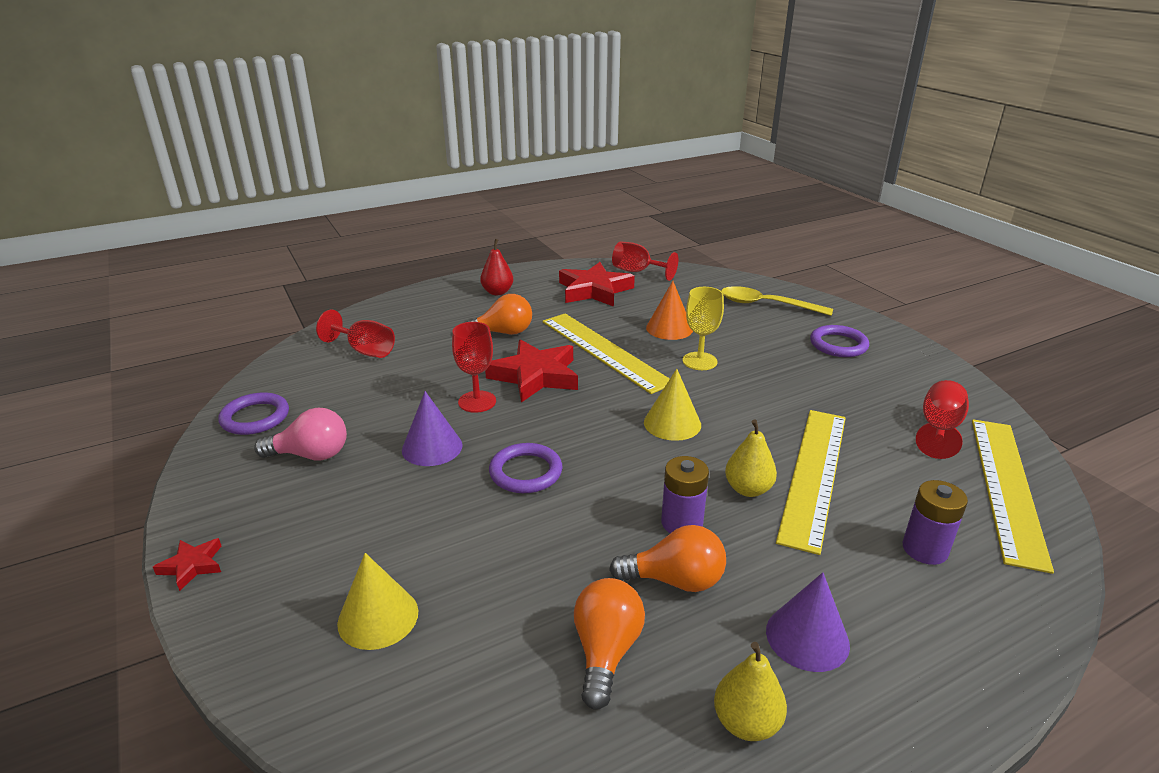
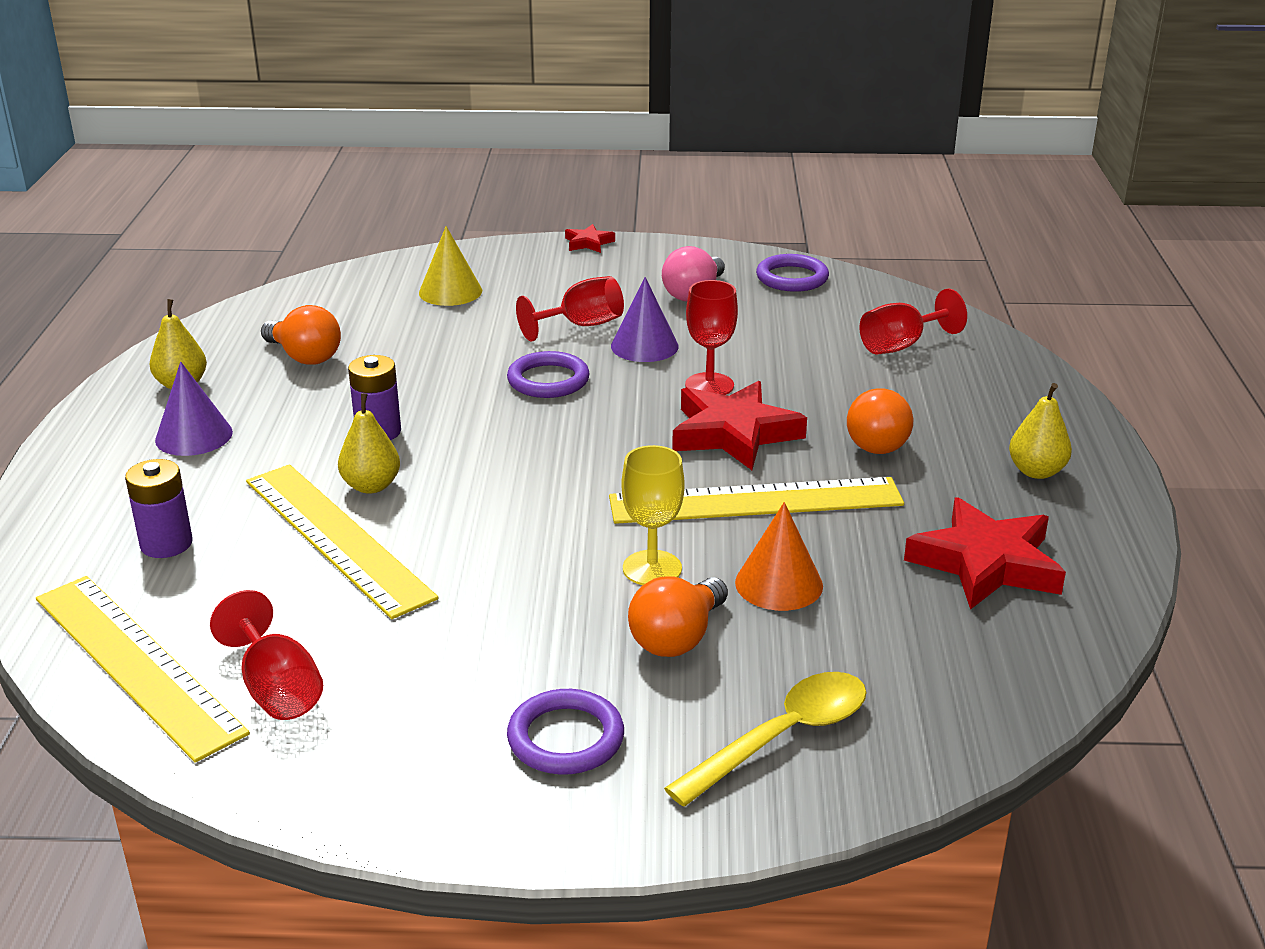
camera: 120 degrees right, 0 degrees up
(497, 292) = (1036, 471): red pear -> yellow pear
(637, 272) = (1050, 643): red goblet -> red goblet (581, 325)
(672, 423) = (532, 487): yellow cone -> none
(675, 580) = (323, 404): orange light bulb -> orange light bulb (677, 638)

